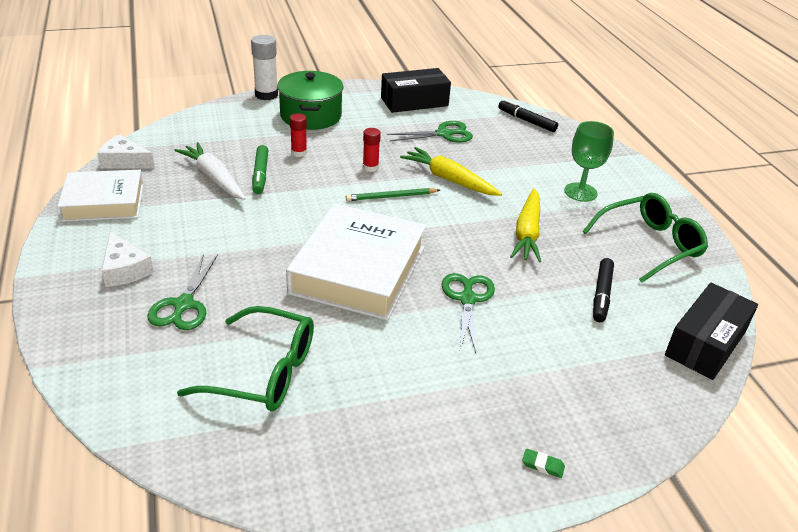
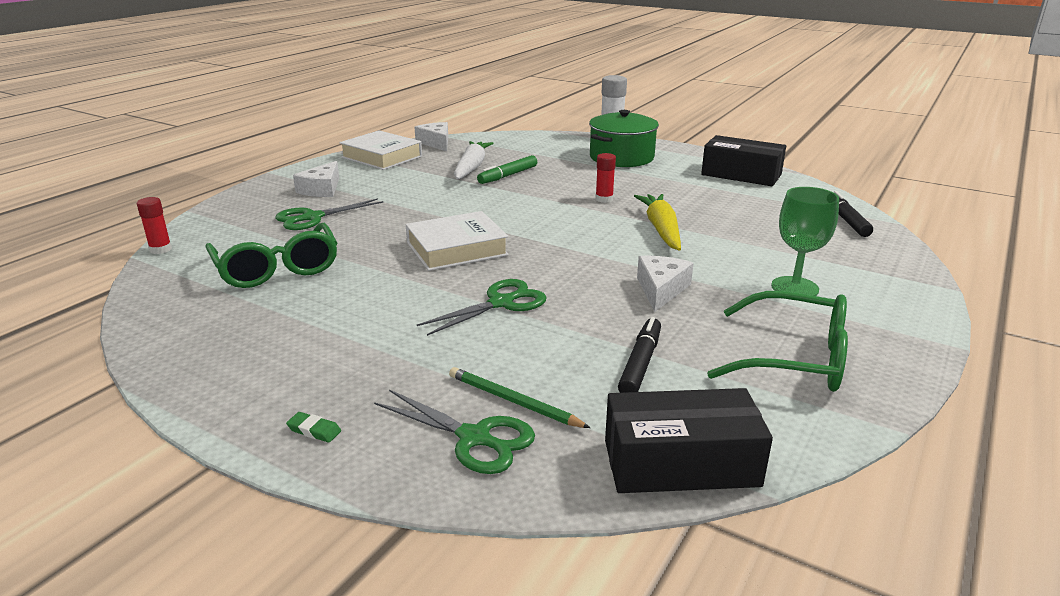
camera: 50 degrees right, 10 degrees down
(299, 153) = (564, 173): red glue stick -> red glue stick (160, 249)
(358, 270) = (456, 249): white book -> white book, size x0.65
(391, 197) = (581, 221): green pencil -> green pencil (513, 401)
(444, 134) = (724, 201): green scissors -> green scissors (474, 438)
(527, 233) = (661, 289): yellow carrot -> white cheese
(543, 465) = (314, 430): green eraser -> green eraser turned 45 degrees counterclockwise
(601, 295) = (640, 364): black marker -> black marker turned 135 degrees clockwise

